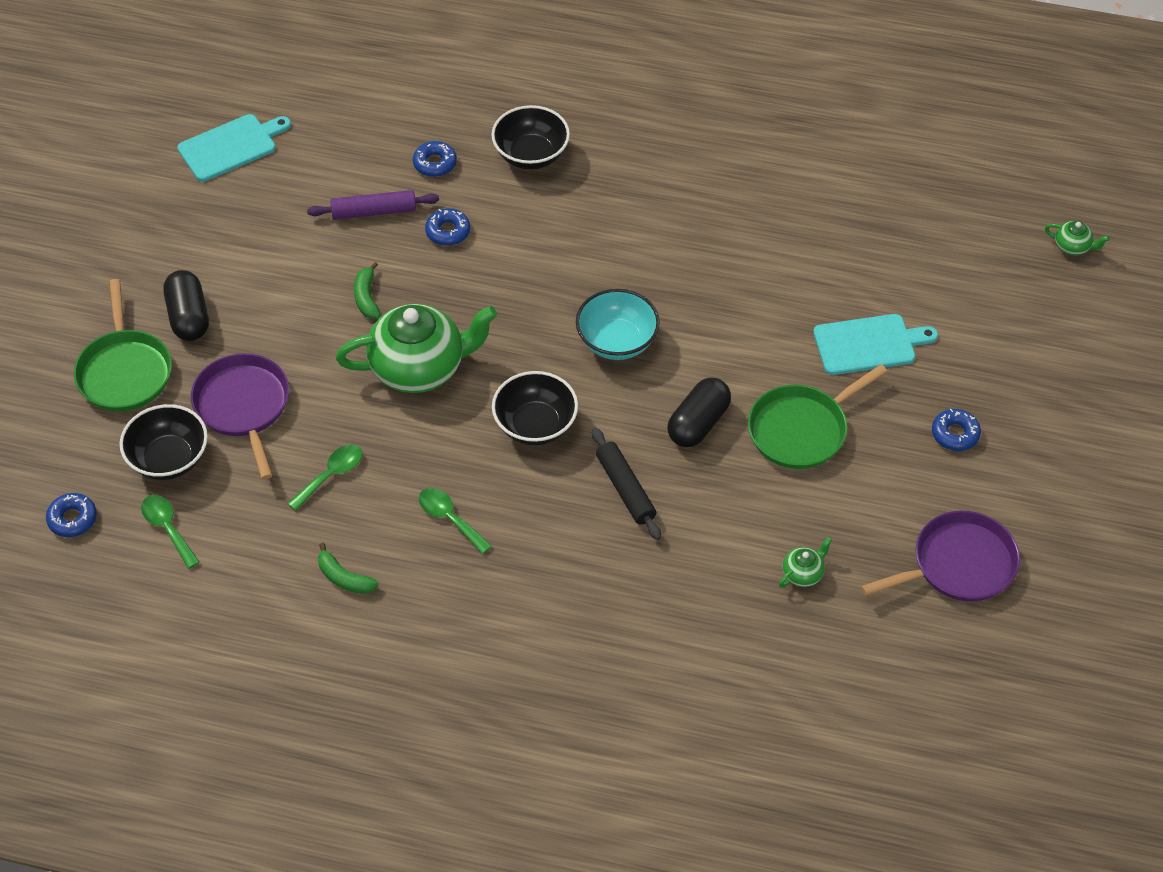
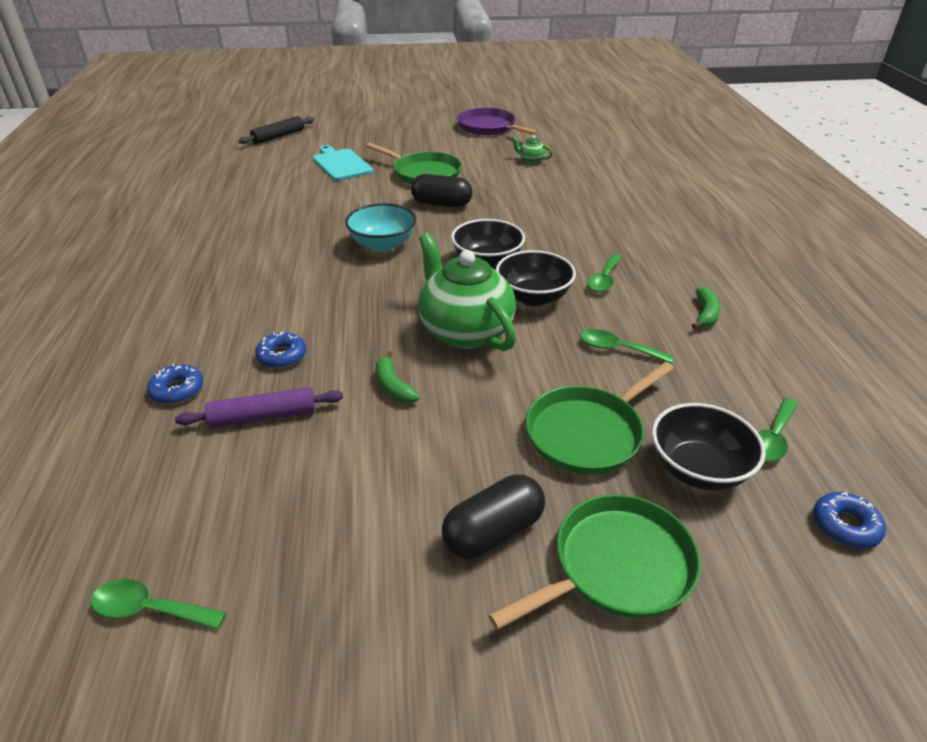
camera: 110 degrees left, 15 degrees down
(231, 146) = (149, 609): turquoise cutting board -> green spoon
(243, 406) = (587, 433): purple pan -> green pan
(367, 297) = (393, 386): green banana -> green banana turned 90 degrees clockwise
(374, 212) = (263, 416): purple rolling pin -> purple rolling pin turned 75 degrees counterclockwise
(531, 155) = (161, 329): black bowl -> black bowl (533, 297)
(625, 489) = (516, 218): black rolling pin -> black rolling pin (278, 136)
(955, 434) = (399, 136): blue donut -> none
(1072, 247) = (237, 124): green teapot -> none

